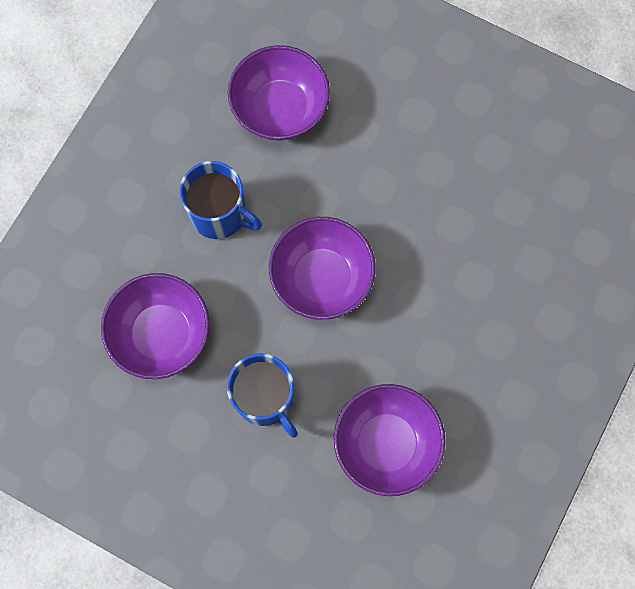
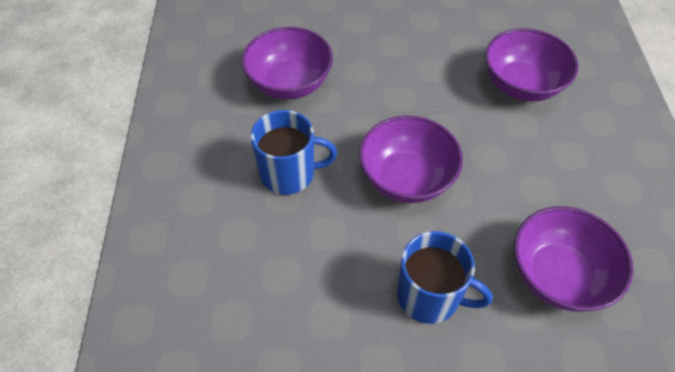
camera: 30 degrees left, 20 degrees down
(161, 334) = (298, 292): purple bowl -> purple bowl (521, 85)

